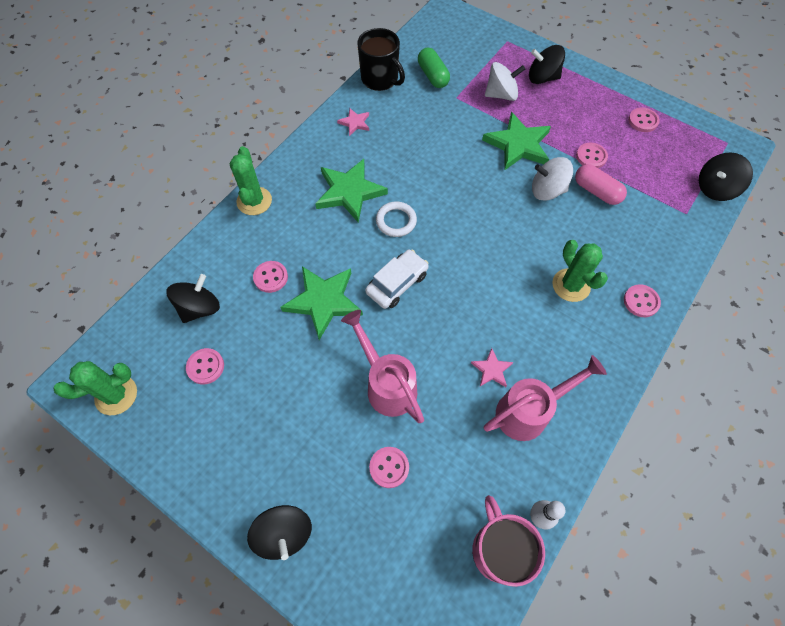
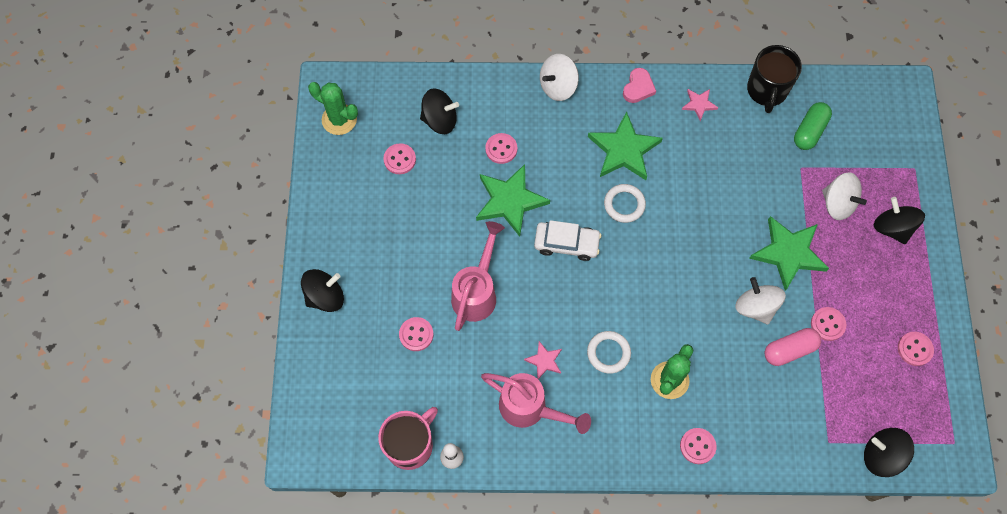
camera: 55 degrees right, 5 degrees up
(254, 201) = (558, 86): green cactus -> white spinning top
(284, 534) = (325, 296): black spinning top -> black spinning top turned 150 degrees counterclockwise
(306, 150) = (638, 88): none -> pink heart
(518, 314) = (608, 353): none -> white ring
(596, 191) = (789, 350): pink capsule -> pink capsule turned 60 degrees clockwise

